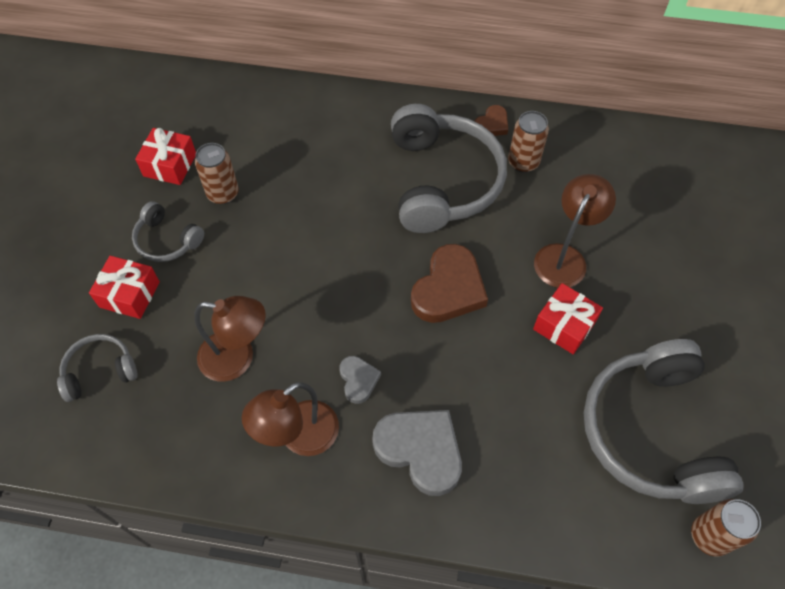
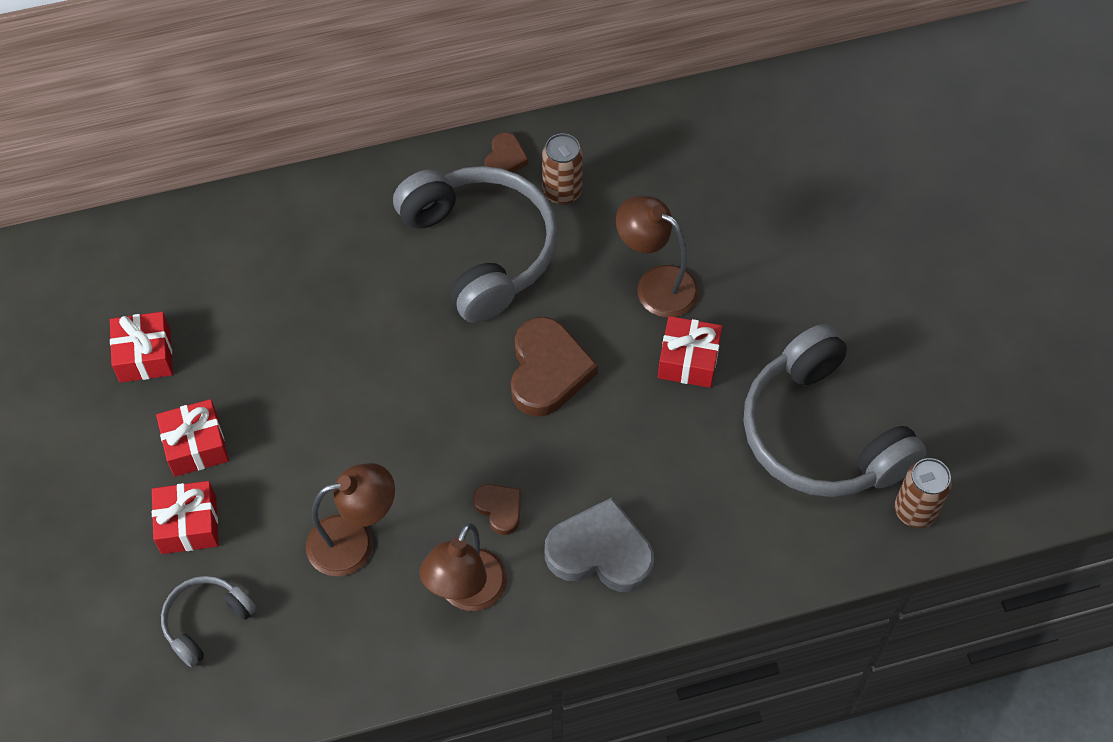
camera: 25 degrees left, 0 degrees up
(167, 240) = (196, 446): grey headphones -> red gift
(223, 194) = (231, 365): brown can -> none
(358, 380) = (499, 509): grey heart -> brown heart
(564, 257) = (656, 285): brown lamp -> brown lamp turned 60 degrees counterclockwise

